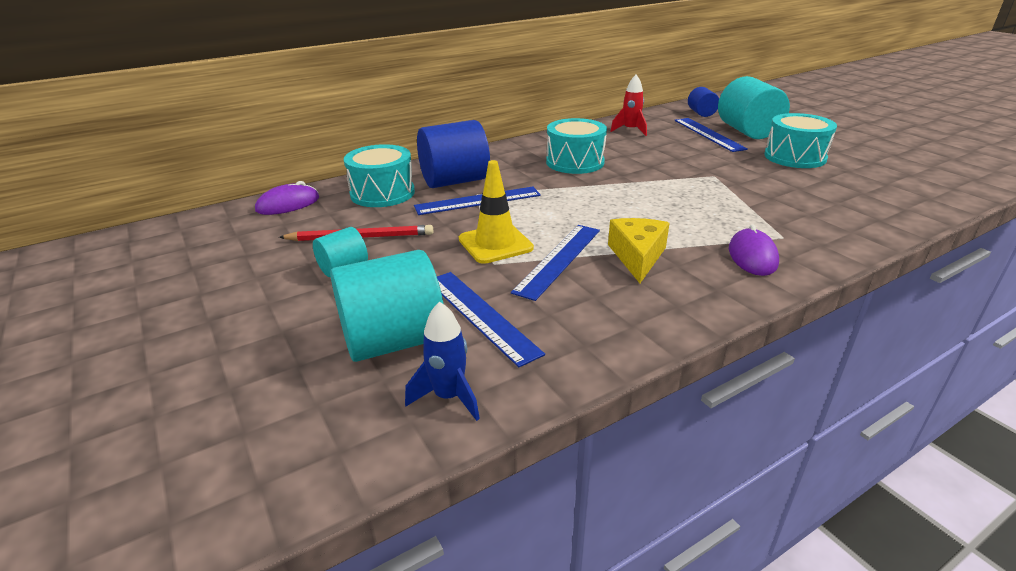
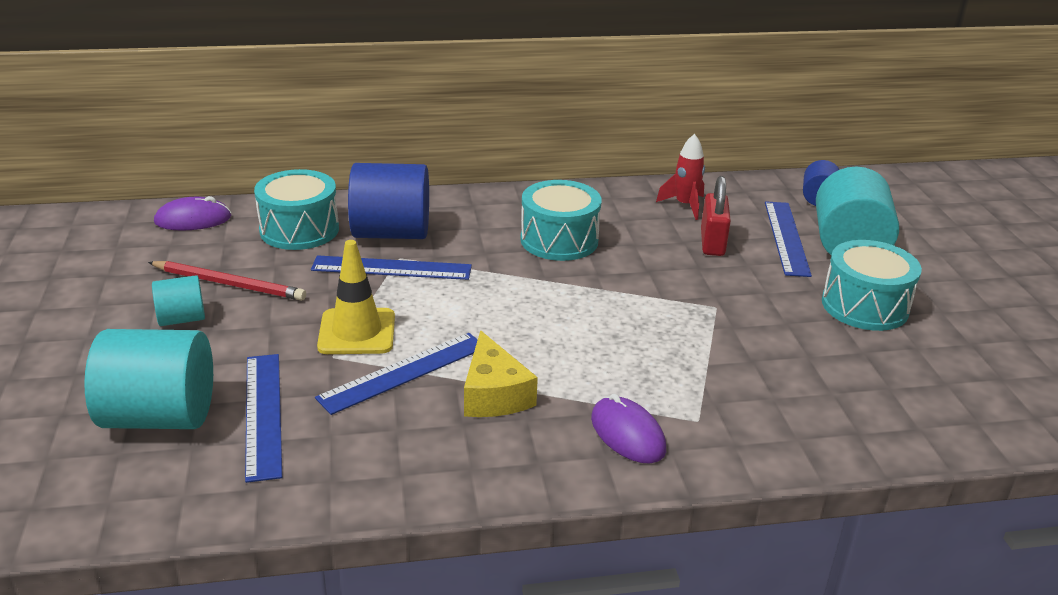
camera: 20 degrees right, 0 degrees up
(448, 397) = (158, 490): blue rocket -> none
(637, 256) = (493, 394): yellow cheese -> yellow cheese turned 135 degrees clockwise
(670, 145) = (712, 243): none -> red padlock
(752, 256) = (627, 434): purple mouse -> purple mouse turned 60 degrees counterclockwise

